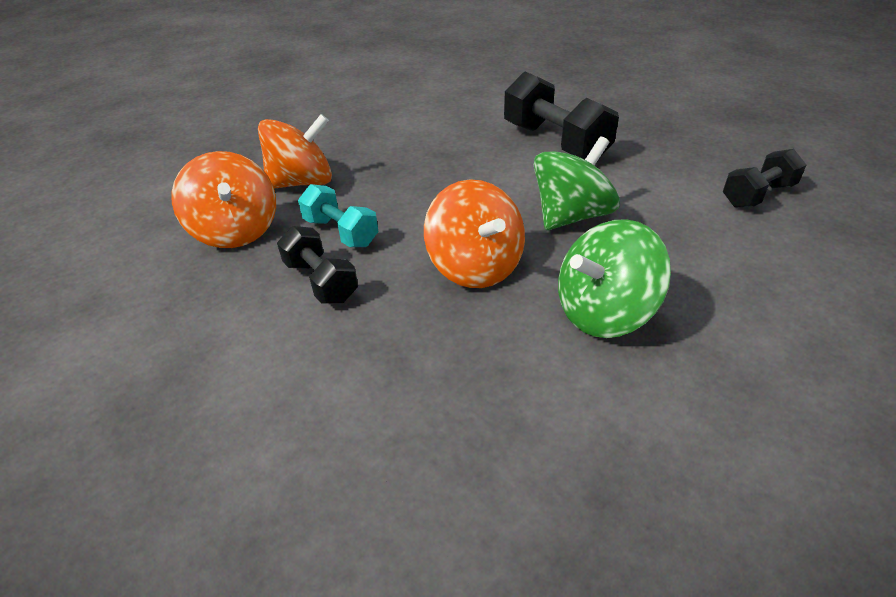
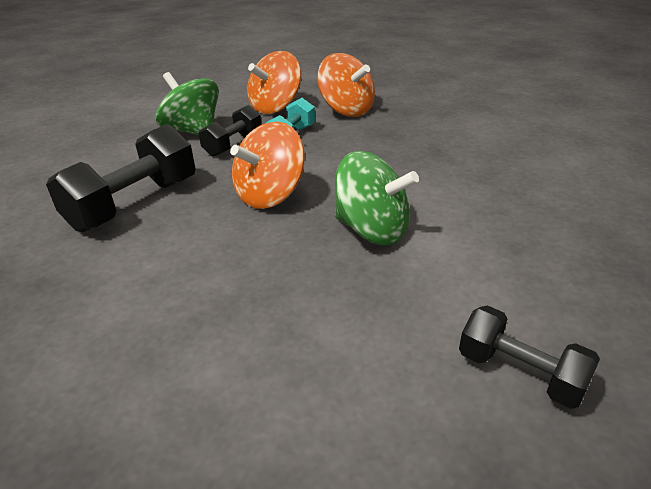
camera: 70 degrees right, 5 degrees down
(554, 142) = (515, 201): black dumbbell -> black dumbbell (134, 204)
(603, 313) = (229, 264): green spinning top -> green spinning top (193, 131)

